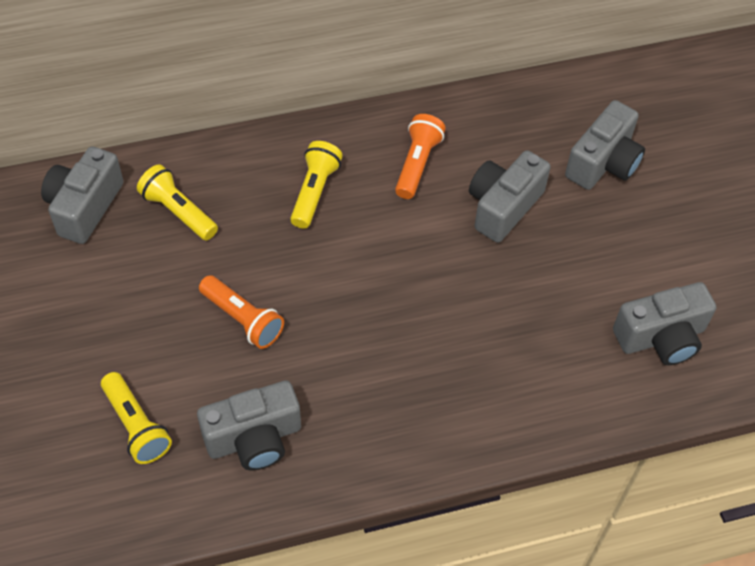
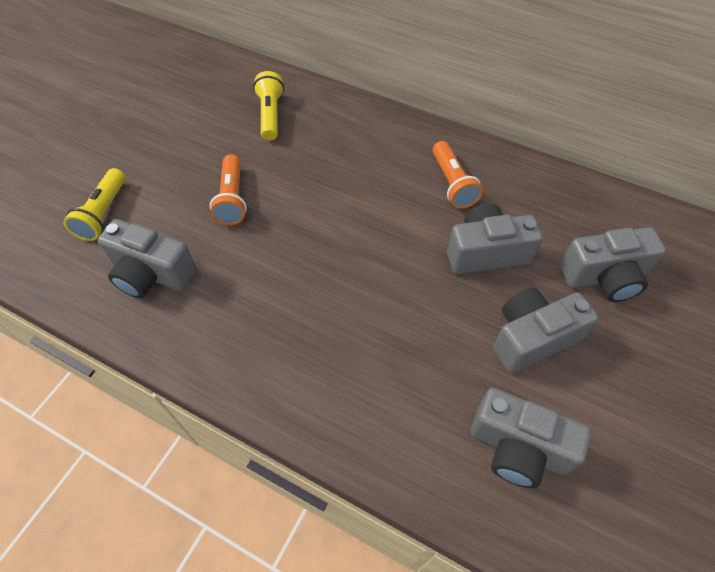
camera: 45 degrees right, 0 degrees up
(84, 207) = (225, 80): grey camera -> grey camera (532, 338)
(314, 191) = (363, 156): yellow flashlight -> none
(417, 164) = (452, 184): orange flashlight -> orange flashlight turned 105 degrees clockwise

